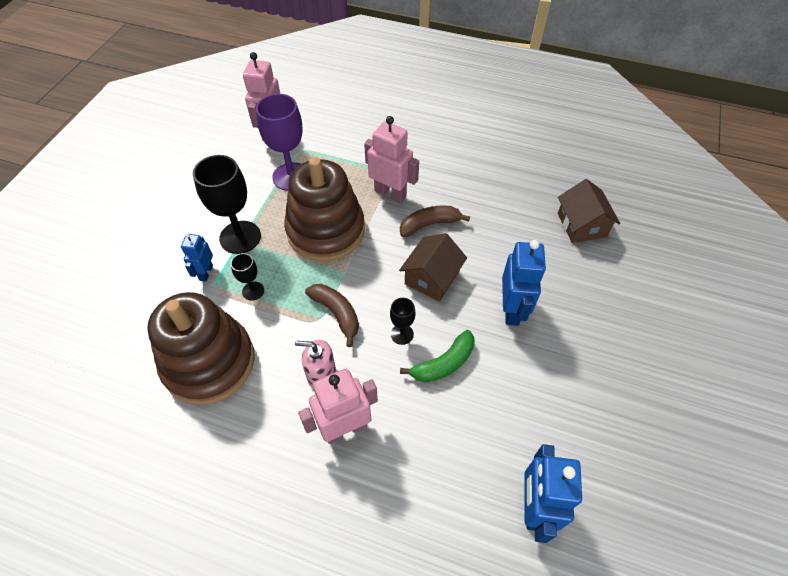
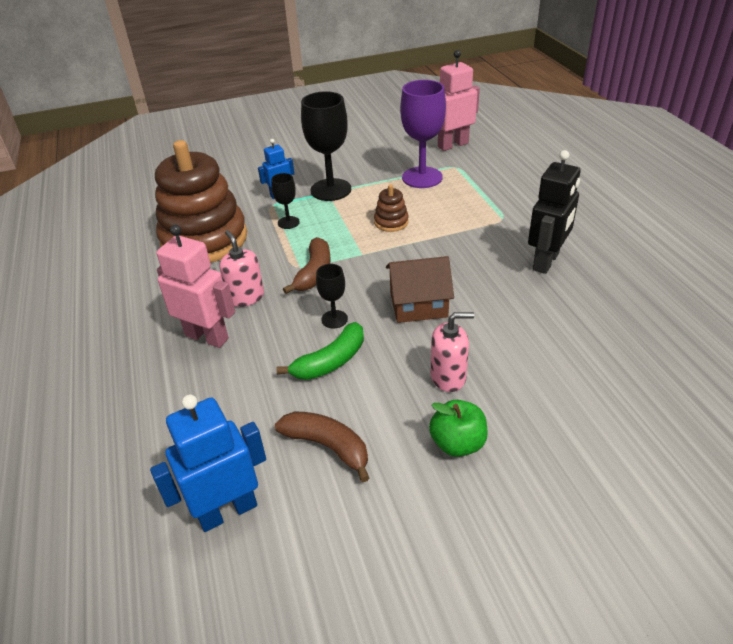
camera: 55 degrees right, 15 degrees down
(326, 230) = (391, 222): brown stacking toy -> brown stacking toy, size x0.40
(390, 193) = (480, 231): pink robot -> none
(429, 224) = (478, 271): brown banana -> brown banana (328, 446)
(443, 363) = (330, 361): green banana -> green banana turned 60 degrees counterclockwise
(454, 187) = (546, 262): none -> black robot
(512, 309) = (448, 377): blue robot -> pink soap dispenser
(568, 343) = (457, 443): none -> green apple
(581, 225) = (638, 376): brown house -> none

